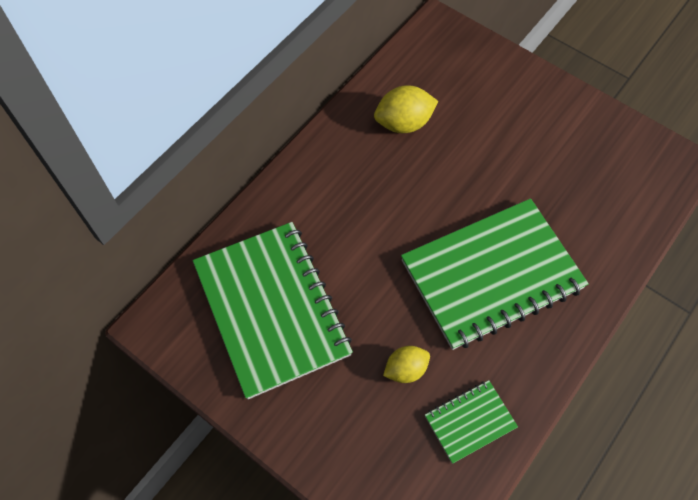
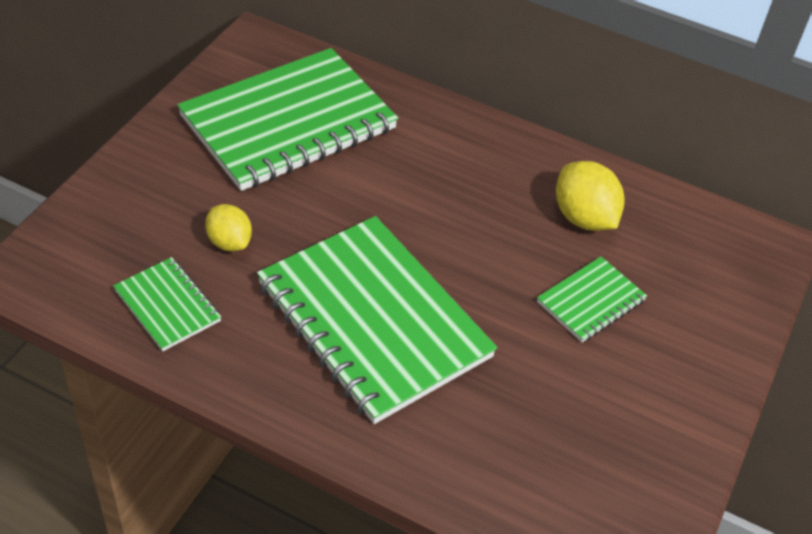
camera: 75 degrees right, 15 degrees down
(481, 137) = (591, 301): none -> green notebook

